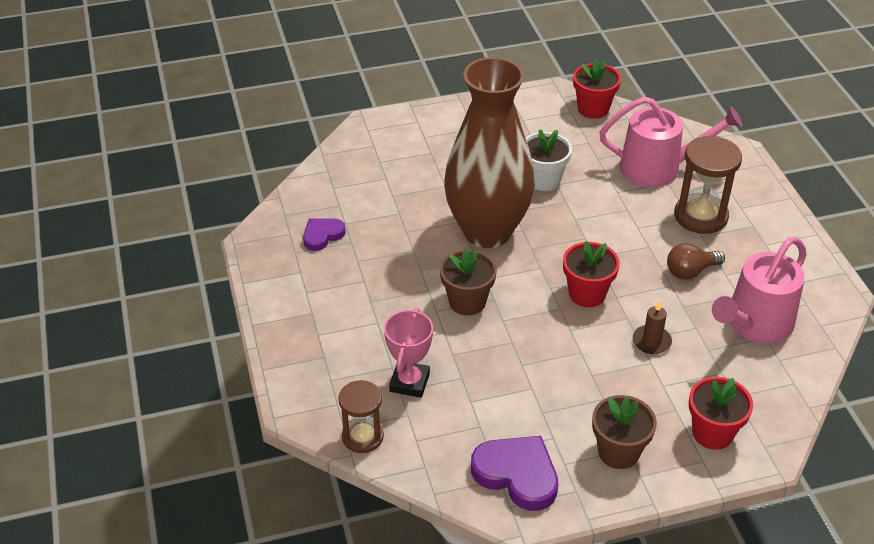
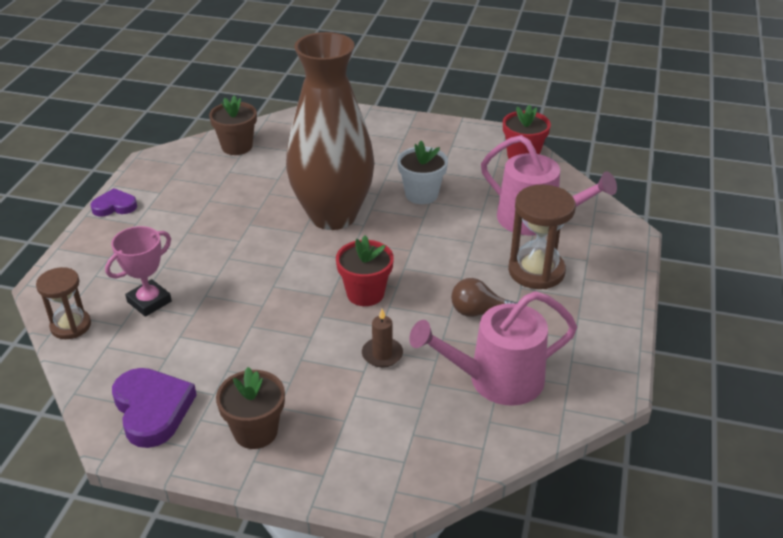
camera: 30 degrees right, 5 degrees down
(322, 235) = (203, 173): purple heart -> purple heart (114, 206)
(467, 302) = (259, 261): brown flower pot -> brown flower pot (237, 146)
(712, 433) = (357, 455): red flower pot -> none

